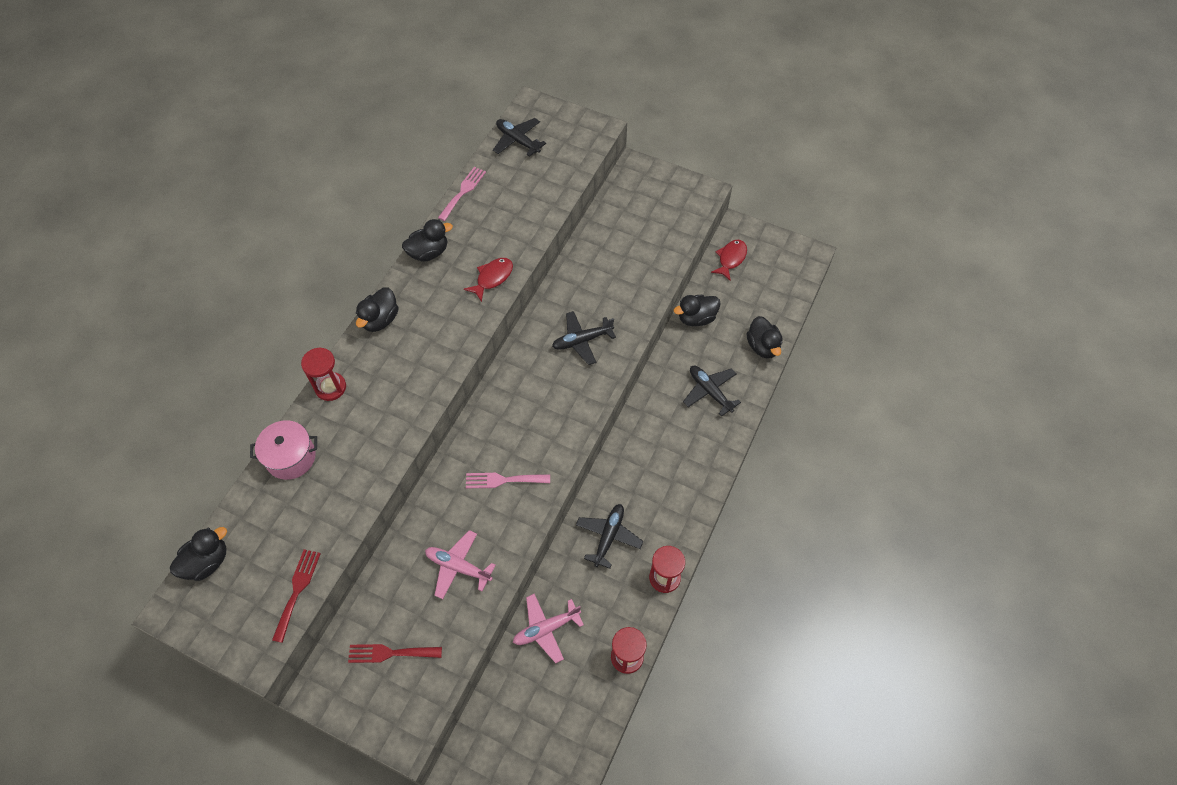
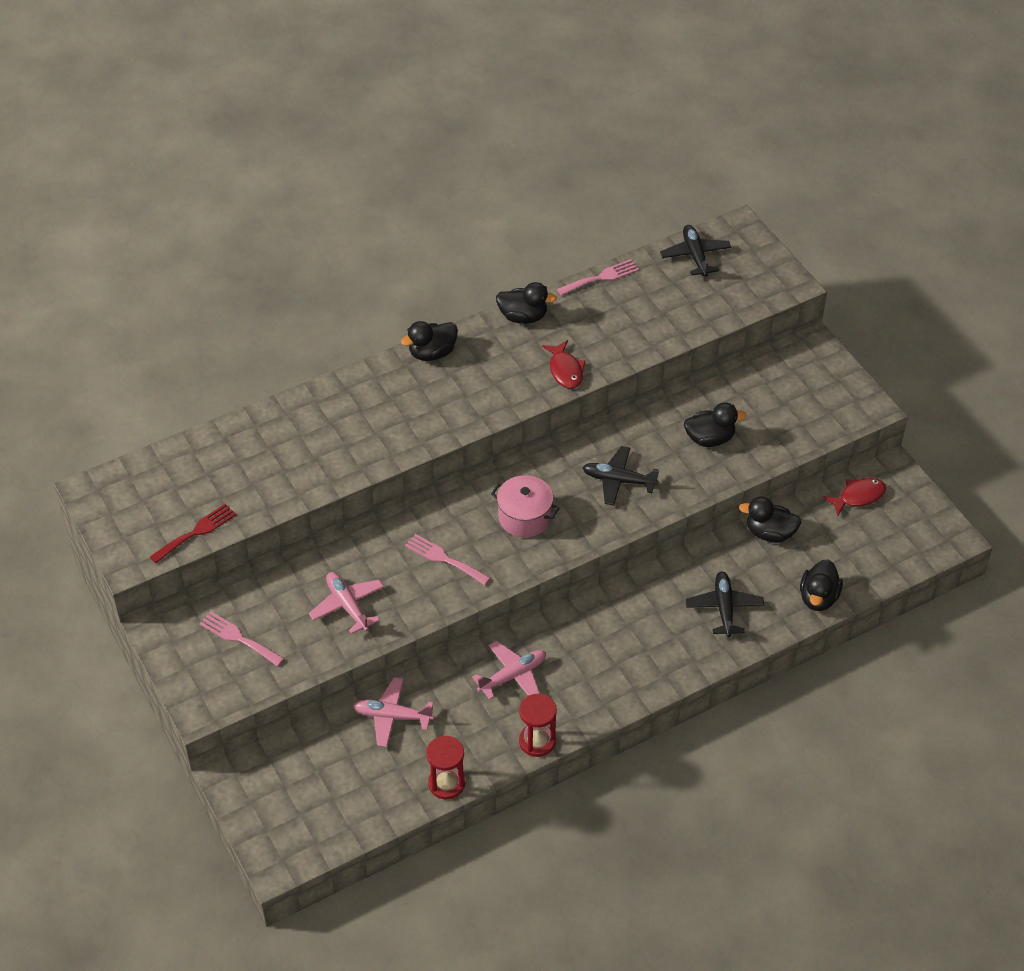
camera: 35 degrees right, 10 degrees down
(207, 562) = (142, 469): black duck -> black duck (710, 439)
(291, 457) = (268, 426): pink pot -> pink pot (524, 517)
(330, 387) = (344, 387): red hourglass -> none
(390, 653) = (238, 638): red fork -> pink fork
(492, 278) = (565, 370): red fish -> red fish turned 90 degrees clockwise
(608, 536) = (513, 676): black plane -> pink plane

